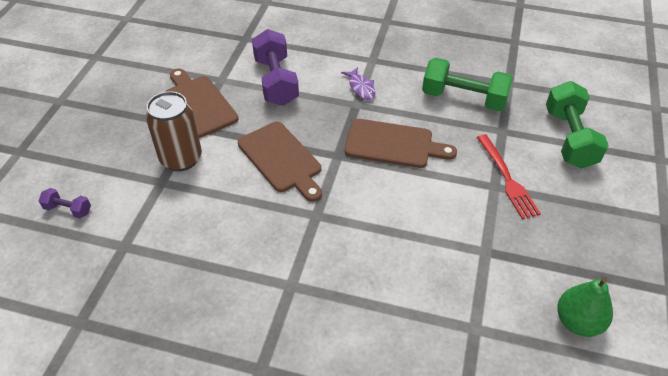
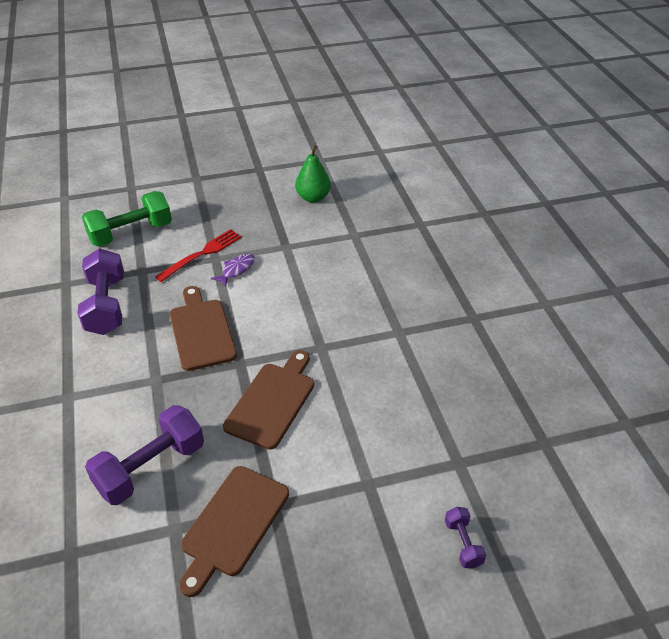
camera: 120 degrees left, 5 degrees down
(181, 158) = (327, 486): brown can -> none
(361, 88) = (125, 386): purple fish -> purple fish (236, 270)
(463, 99) = (106, 306): green dumbbell -> purple dumbbell

